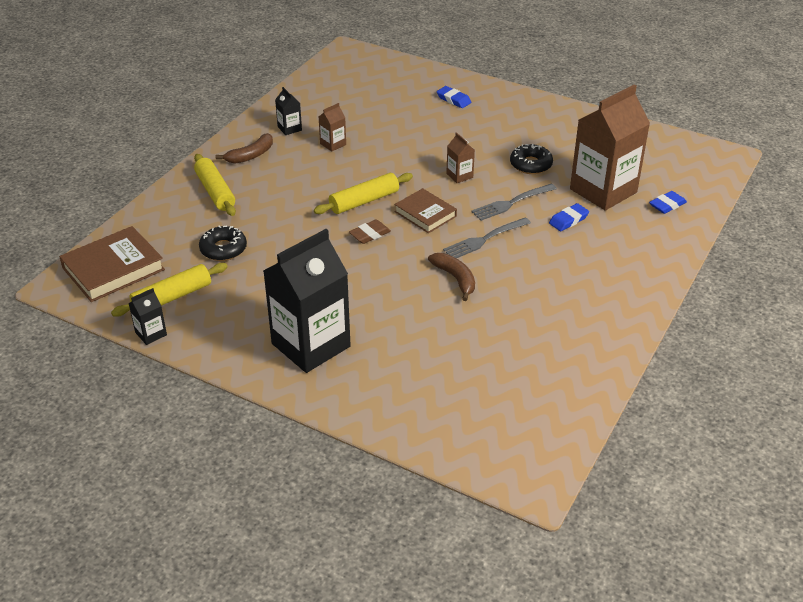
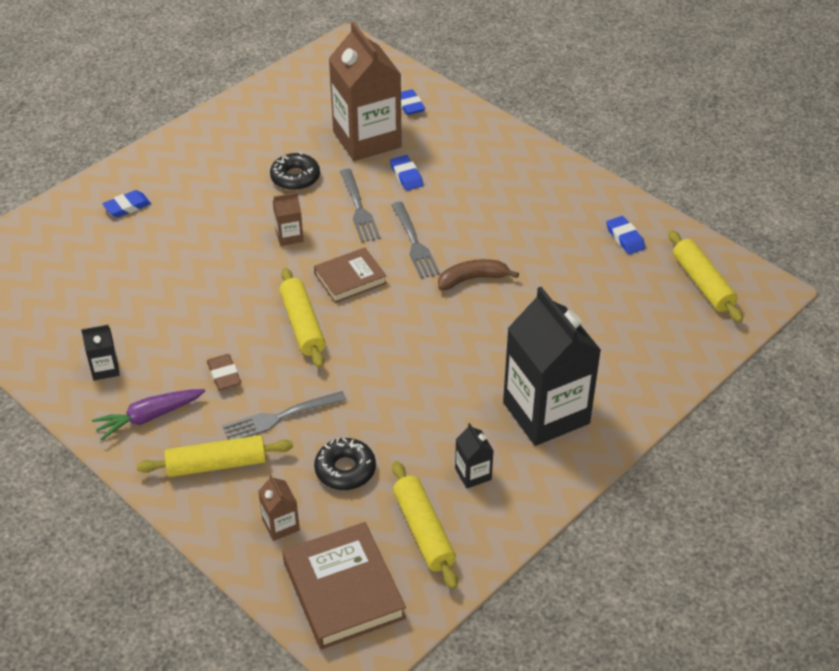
camera: 75 degrees left, 5 degrees up
(151, 334) = (486, 558): black carton -> black carton (473, 474)
(251, 155) = (149, 417): brown banana -> purple carrot
(266, 209) = (280, 417): none -> grey fork
(333, 144) = (166, 332): brown carton -> brown carton (281, 525)
(370, 234) = (369, 331): brown eraser -> brown eraser (224, 375)
(520, 431) = (702, 283): none -> yellow rolling pin
(559, 367) = (625, 238): none -> blue eraser

